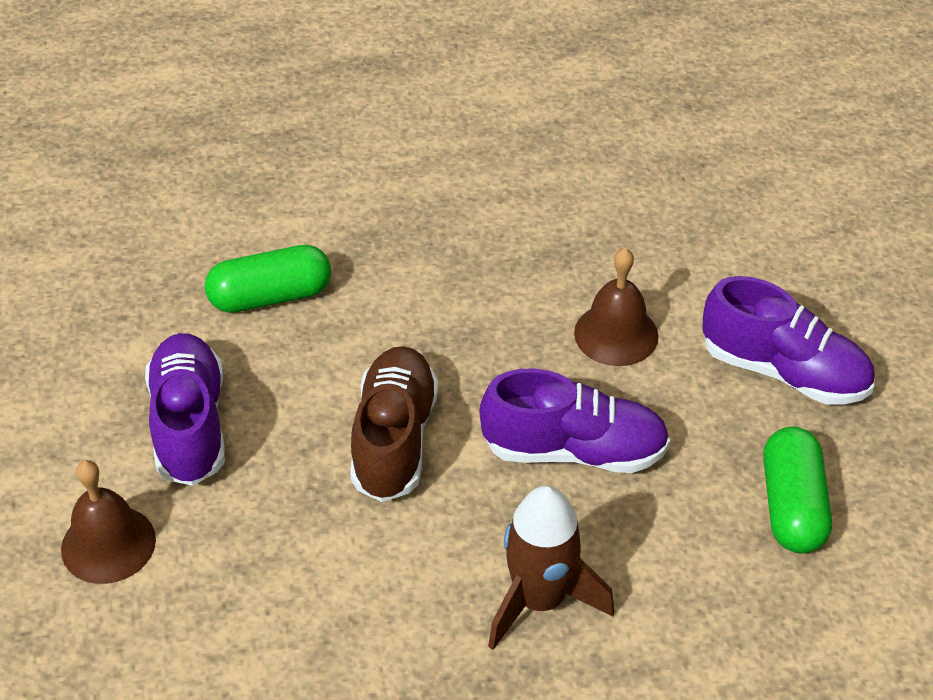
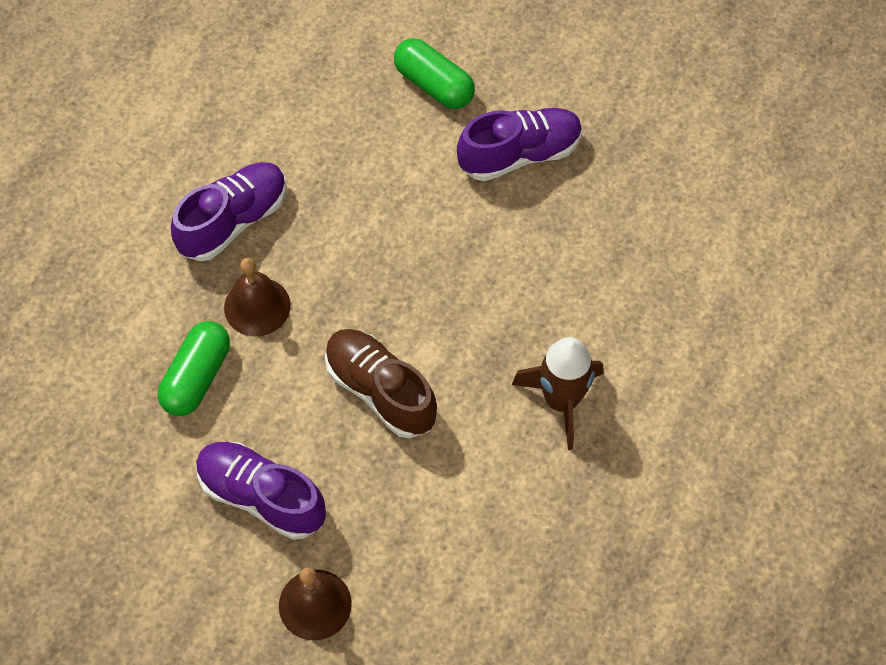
camera: 50 degrees left, 15 degrees up
(574, 451) = (476, 304): purple shoe -> purple shoe (233, 221)
(616, 334) = (412, 214): brown bell -> brown bell (257, 306)
(792, 506) = (611, 229): green capsule -> green capsule (434, 85)

